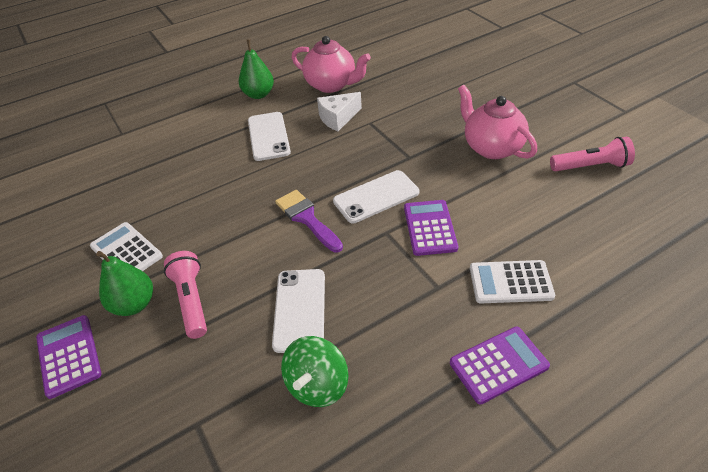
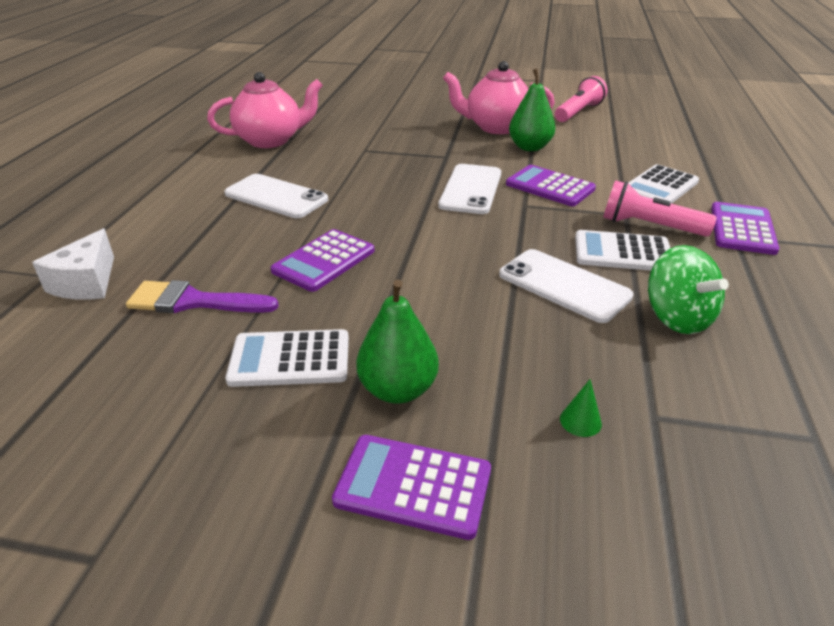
camera: 50 degrees left, 10 degrees down
(165, 392) = (580, 421): none -> green cone
(191, 300) = (455, 344): pink flashlight -> pink flashlight (649, 226)
(222, 200) = (324, 261): none -> purple calculator
(258, 94) = (195, 174): green pear -> green pear (530, 147)
(307, 218) = (441, 230): purple brush -> purple brush (193, 301)
(338, 118) = (327, 158): white cheese -> white cheese (86, 283)
(376, 315) = (622, 252): none -> white calculator

